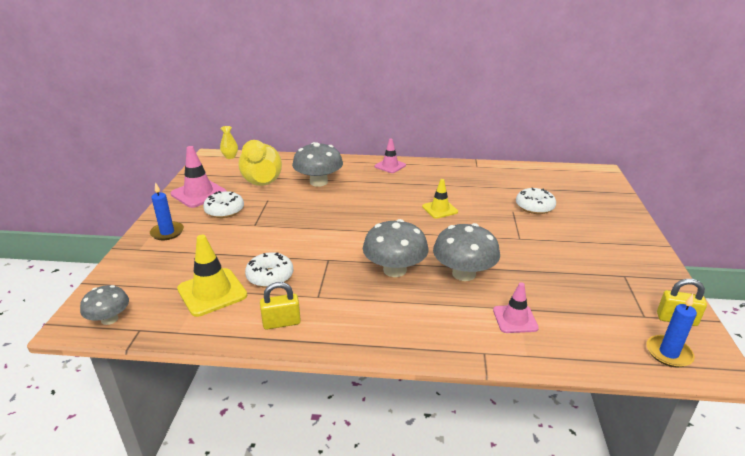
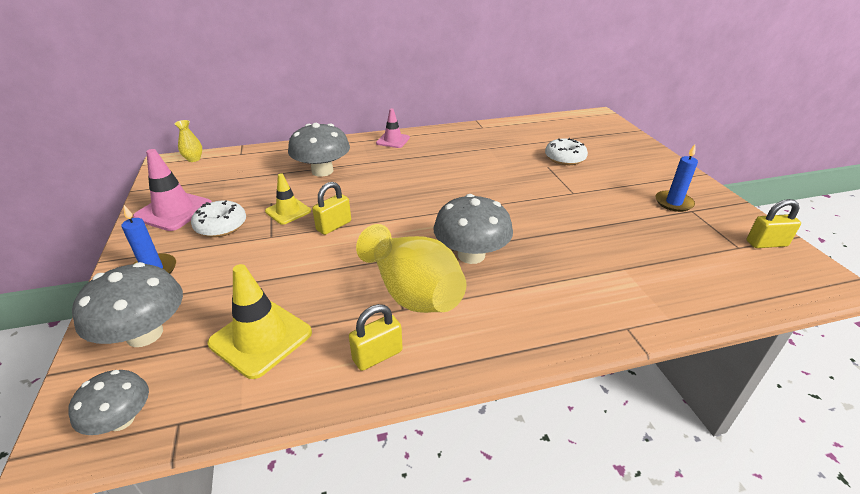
camera: 20 degrees left, 5 degrees up
(261, 178) = (248, 179): yellow vase -> yellow vase (412, 292)
(270, 276) = (328, 297): white donut -> none
(303, 226) = (334, 226): none -> yellow padlock
(439, 209) = (475, 177): yellow traffic cone -> yellow traffic cone (288, 211)
(463, 273) = (545, 242): grey mushroom -> grey mushroom (145, 334)
(515, 319) = (630, 281): pink traffic cone -> none
(668, 353) = (787, 280): blue candle -> blue candle (673, 203)

